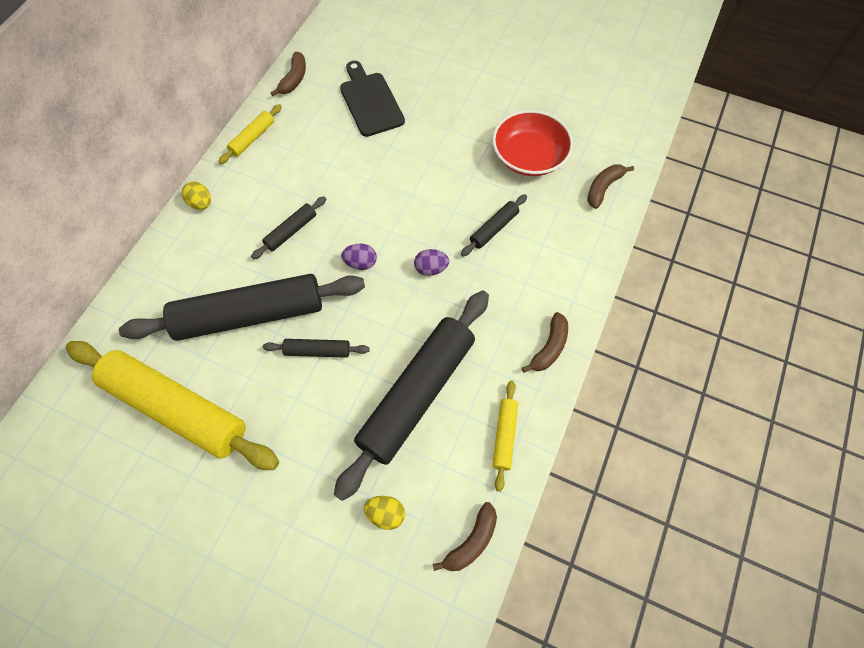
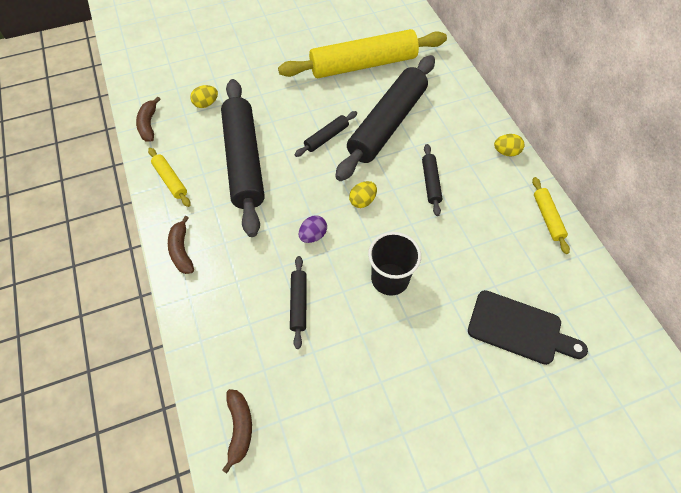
camera: 135 degrees right, 5 degrees down
(294, 79) = (599, 291): brown banana -> none
(360, 263) = (362, 201): purple egg -> yellow egg
(412, 192) = (390, 279): none -> black cup
(529, 156) = (334, 400): red bowl -> none

